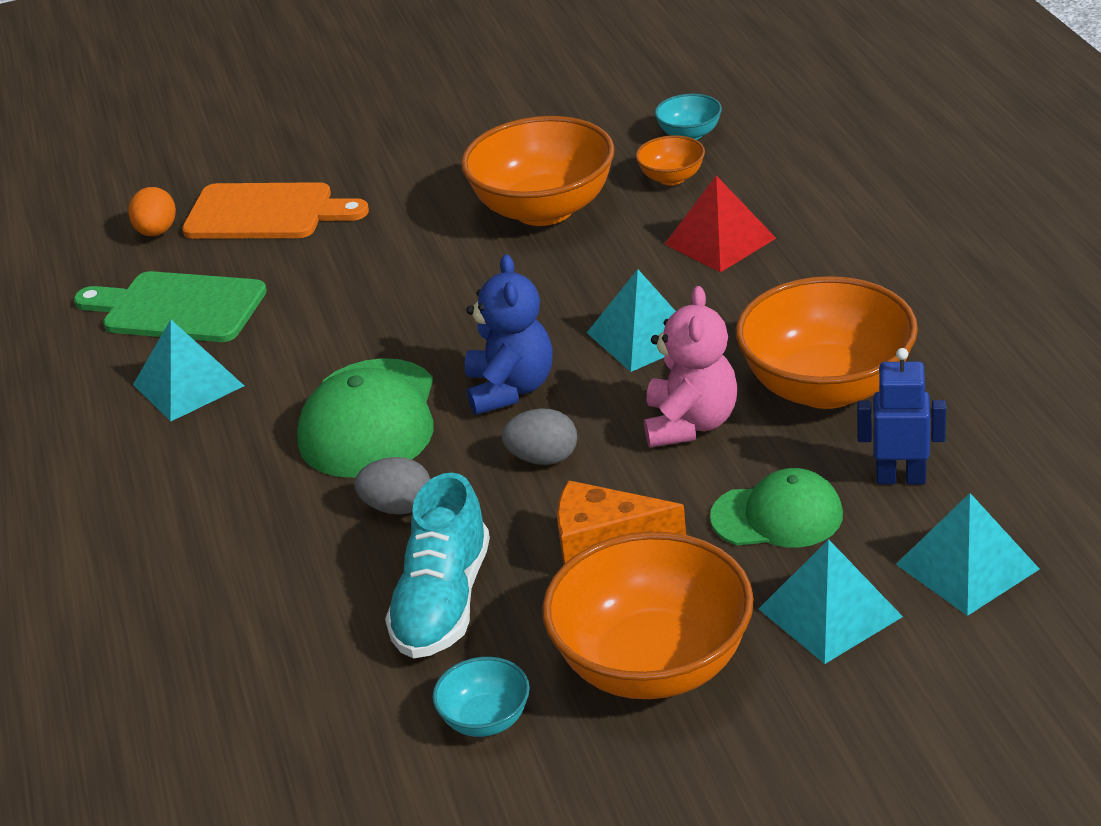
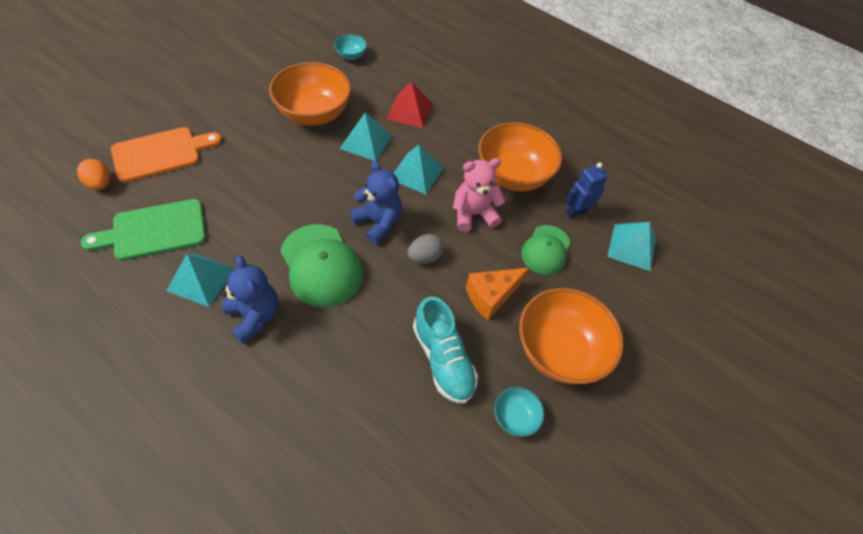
camera: 45 degrees left, 20 degrees up
(220, 452) = (254, 316): none -> blue teddy bear
(398, 507) = (378, 313): grey egg -> none
(672, 178) = (361, 82): orange bowl -> none
(690, 424) = (473, 214): pink teddy bear -> pink teddy bear turned 75 degrees counterclockwise
(777, 516) = (546, 250): green cap -> green cap turned 150 degrees clockwise
(830, 612) = (603, 291): turquoise pyramid -> turquoise pyramid (366, 141)

